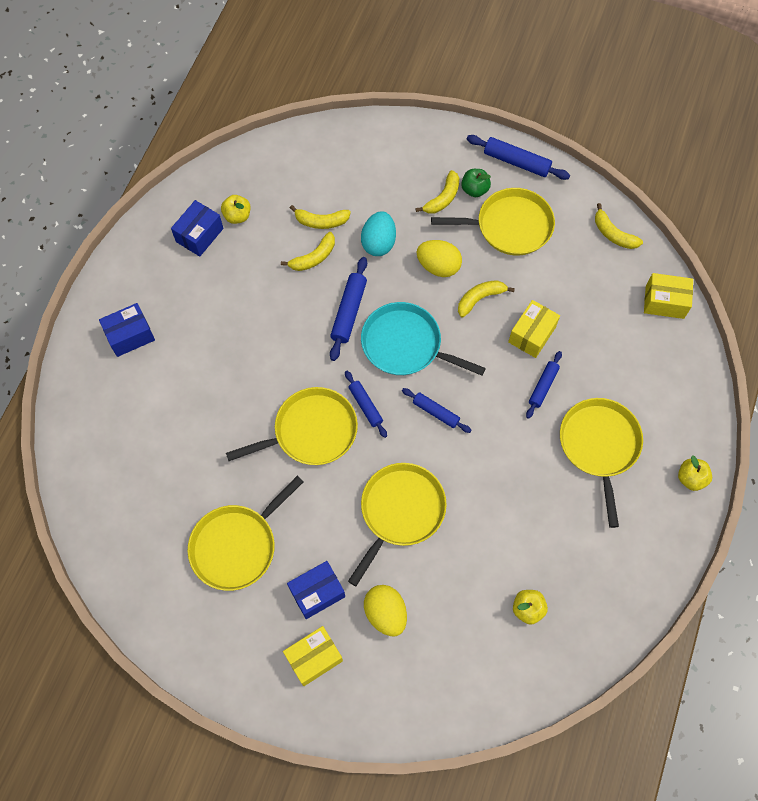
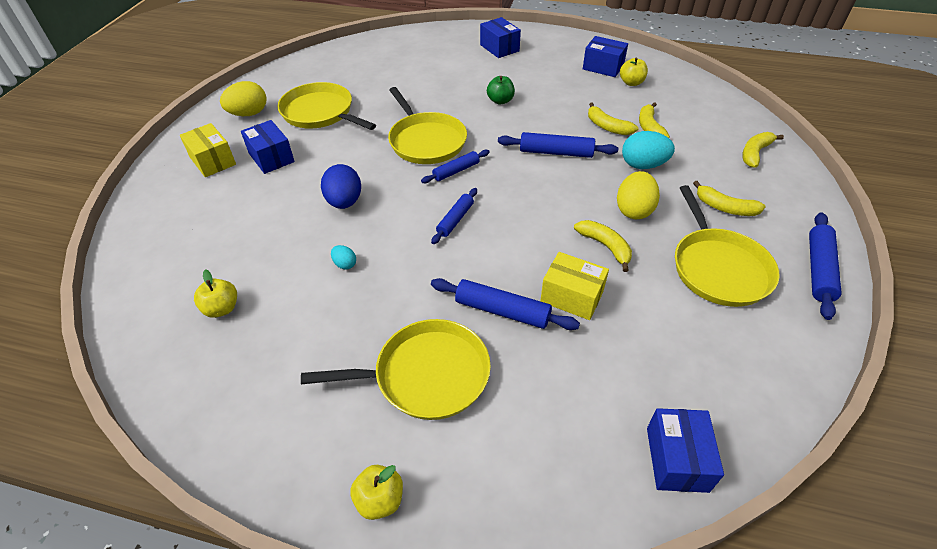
camera: 85 degrees right, 20 degrees down
(385, 613) = (242, 200): yellow egg -> yellow egg (249, 114)
(400, 511) = (344, 202): yellow pan -> blue egg
(405, 345) = (530, 192): turquoise pan -> none
(474, 189) = (752, 233): green apple -> green apple (500, 101)
(483, 508) = (345, 264): none -> turquoise egg
(543, 386) = (502, 311): blue rolling pin -> blue rolling pin, size x1.51
(613, 234) = (766, 384): yellow banana -> yellow banana (755, 153)
(664, 302) = (677, 459): yellow box -> blue box

